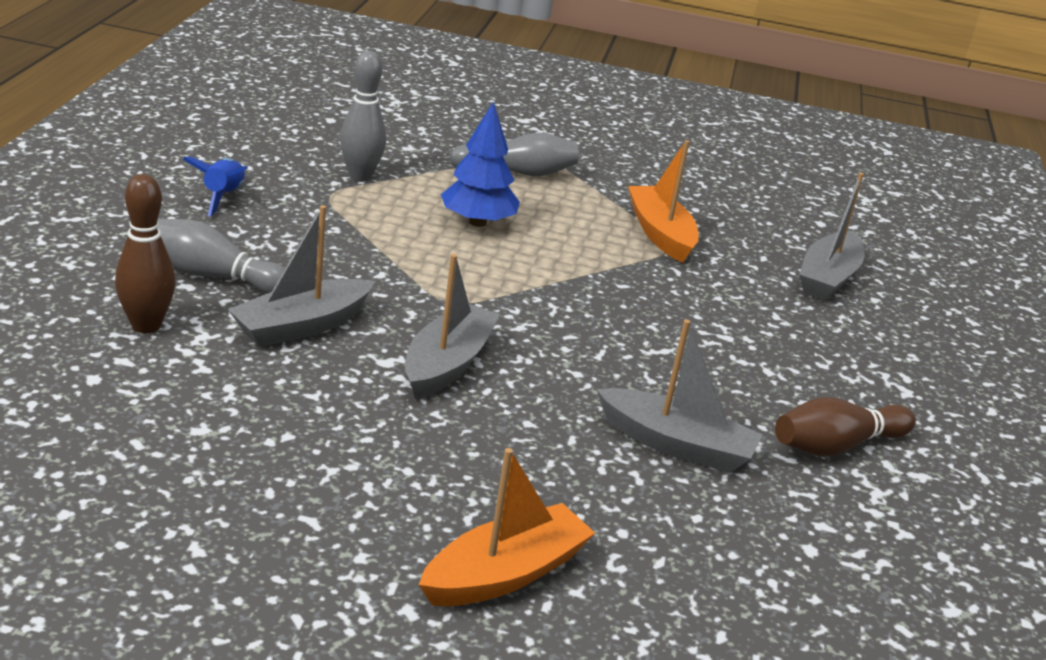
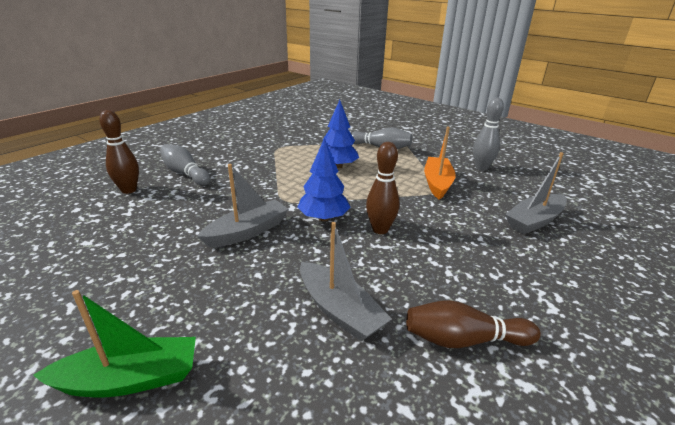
camera: 30 degrees right, 0 degrees up
(223, 197) = (230, 144): blue rocket -> none
(301, 326) = (196, 201): grey boat -> none
(360, 176) = (300, 142): grey bowling pin -> grey bowling pin (481, 168)
(505, 573) = (130, 379): orange boat -> green boat
(541, 321) = (323, 218): none -> blue tree
(638, 326) = (380, 229): none -> brown bowling pin

